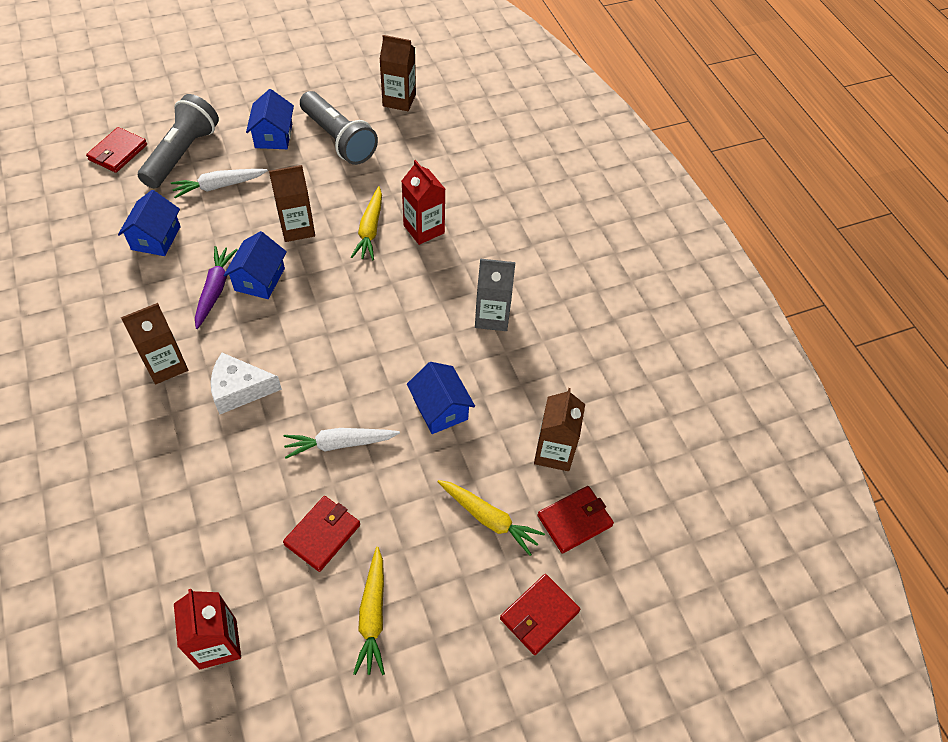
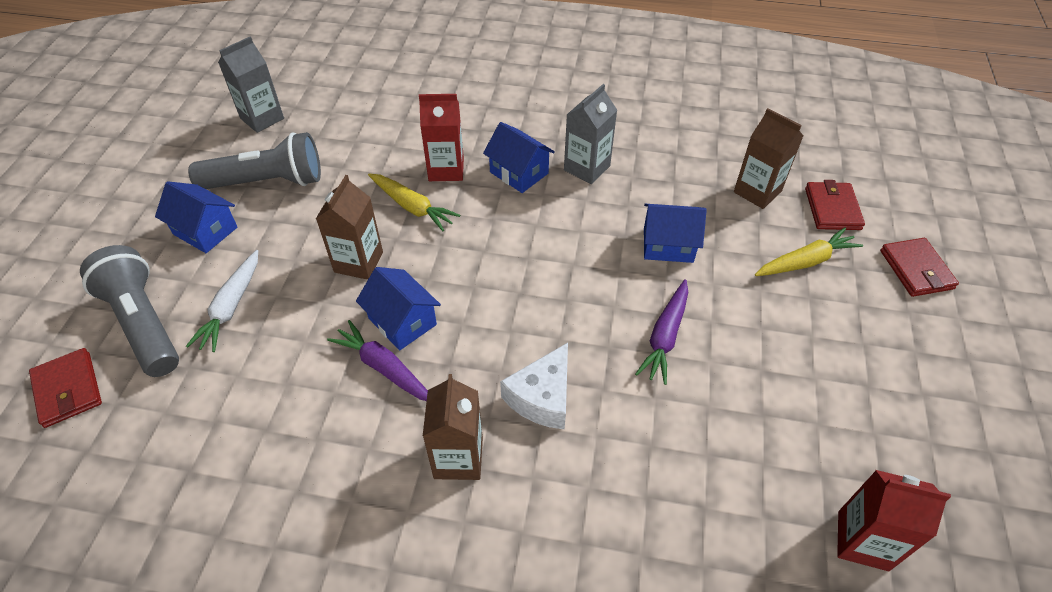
camera: 55 degrees left, 5 degrees down
(156, 238) = (253, 399): blue house -> blue house (519, 173)
(322, 534) = (767, 393): red wallet -> none
(339, 444) = (665, 336): white carrot -> purple carrot
(373, 615) = (875, 388): yellow carrot -> none
(399, 100) = (262, 118): brown carton -> grey carton

